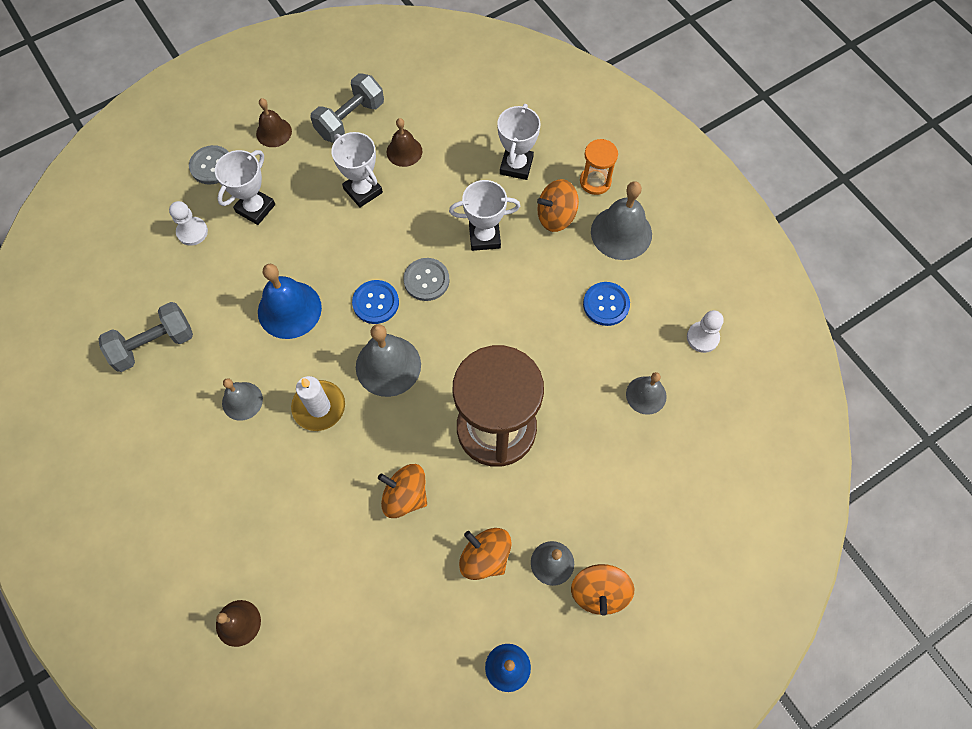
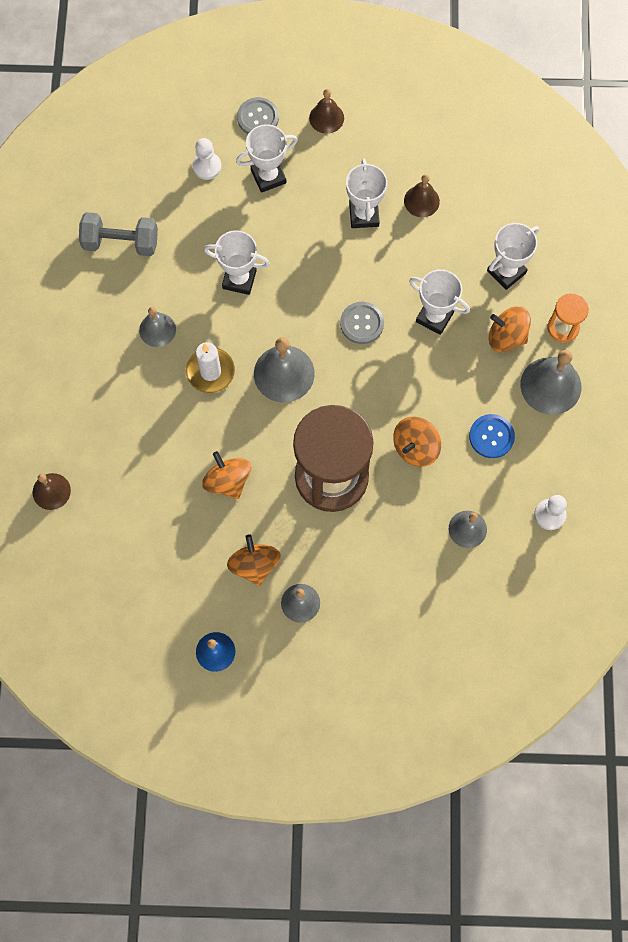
camera: 35 degrees right, 5 degrees up
(289, 309) = (239, 279): blue bell -> white trophy
(350, 119) = (397, 144): grey dumbbell -> none
(375, 302) = (309, 316): blue button -> none
(599, 592) = (319, 647): orange spinning top -> orange spinning top (415, 447)

